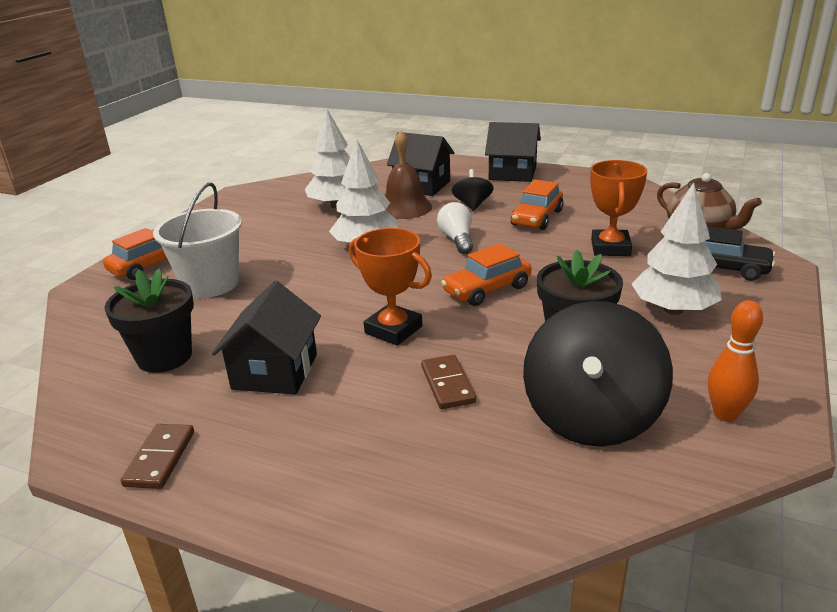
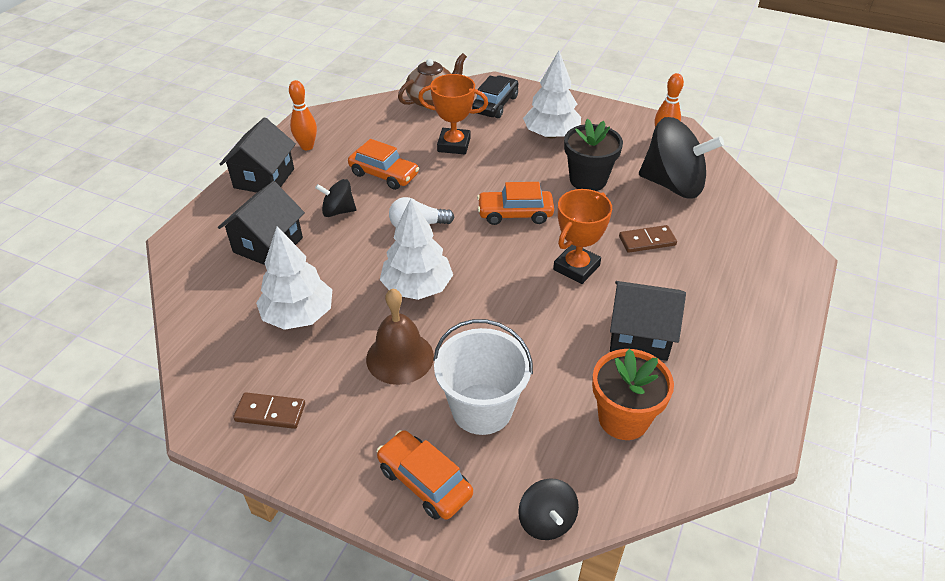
camera: 90 degrees left, 15 degrees up
(82, 316) = (546, 521): none -> black spinning top
(160, 458) = (755, 389): brown domino -> brown domino (270, 412)
(164, 357) = (623, 418): black flower pot -> orange flower pot
(405, 207) = (326, 259): brown bell -> brown bell (400, 357)
(487, 289) = (515, 214): orange car -> orange car turned 120 degrees clockwise
(569, 182) = (307, 146): none -> orange bowling pin

